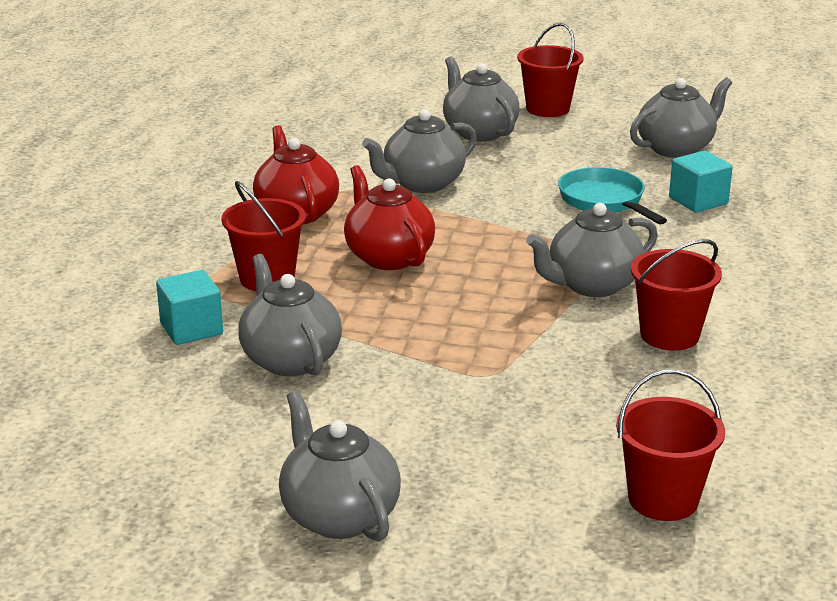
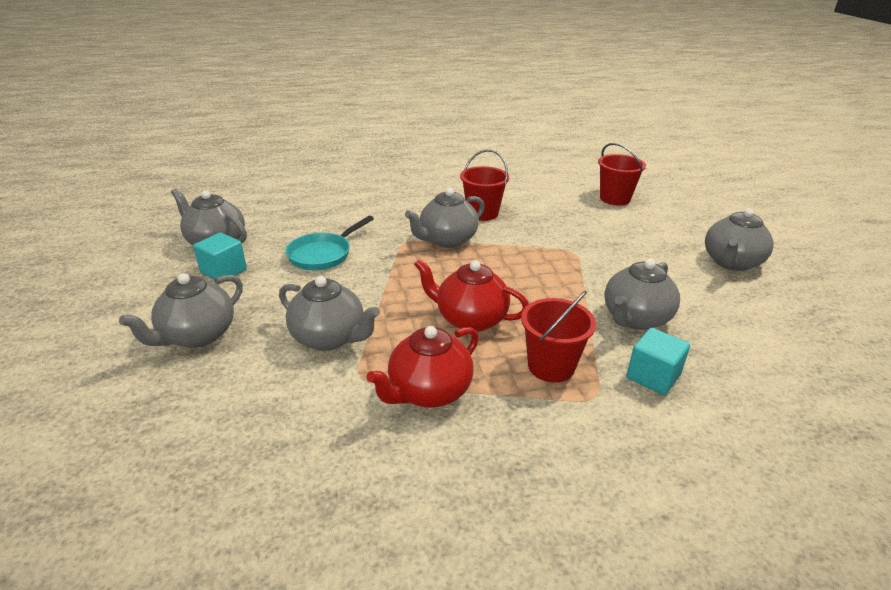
camera: 115 degrees left, 5 degrees up
(388, 257) = (470, 319): red teapot -> red teapot turned 75 degrees clockwise
(547, 108) = (130, 311): red bucket -> none
(592, 285) = (447, 240): grey teapot -> grey teapot turned 105 degrees clockwise
(698, 201) = (307, 225): turquoise cube -> turquoise cube (223, 271)

